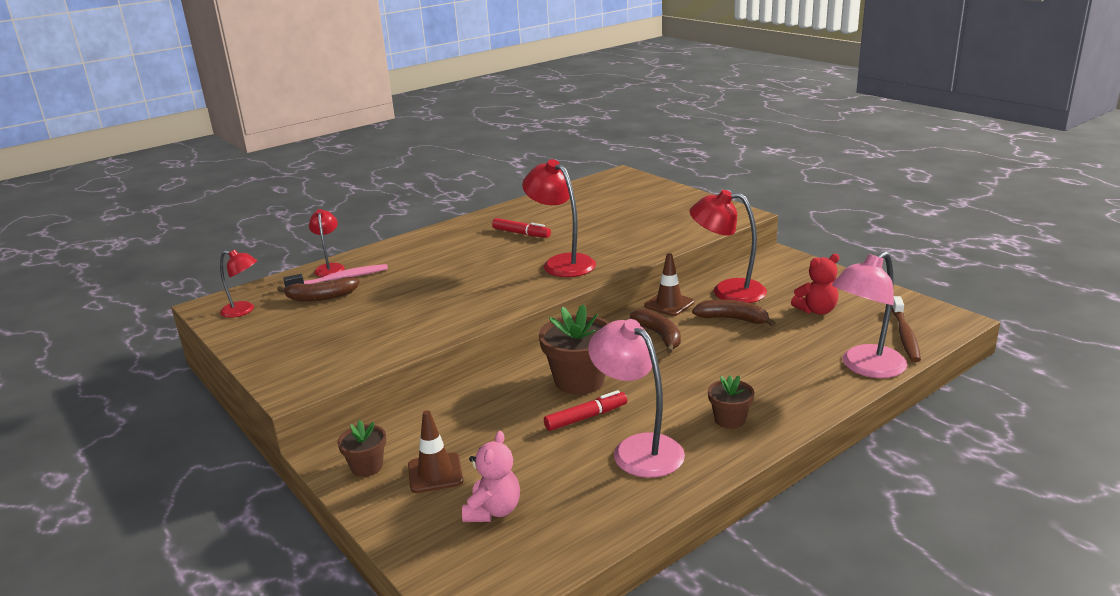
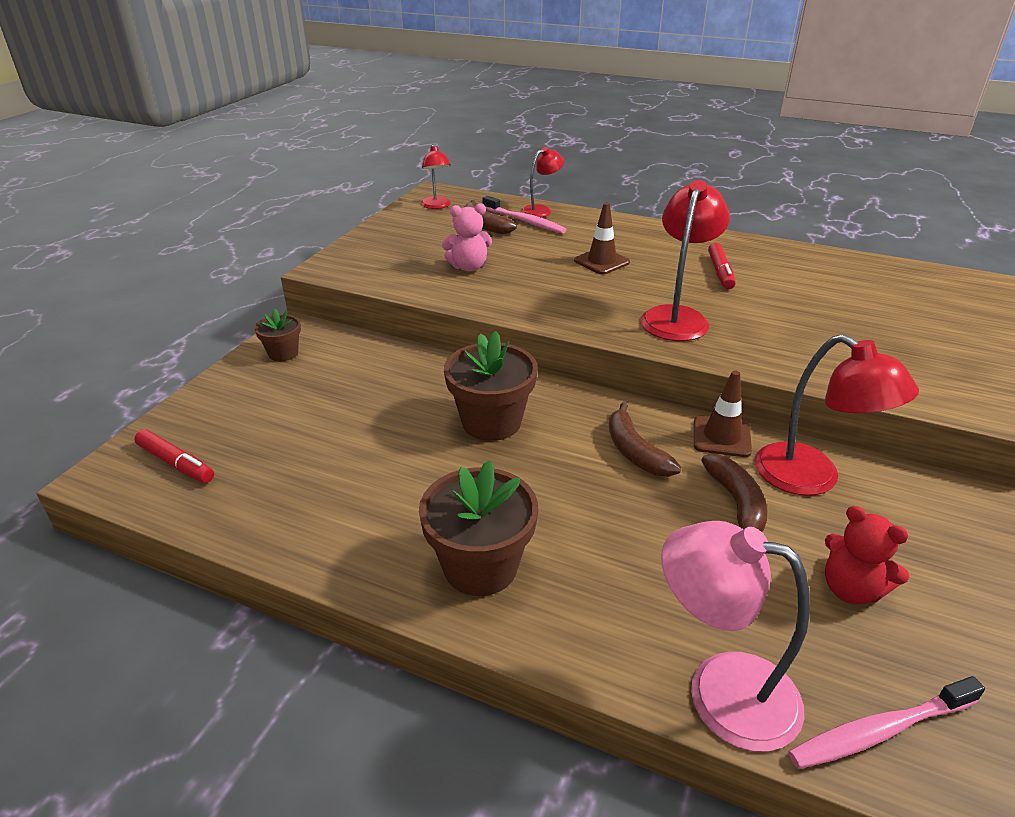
camera: 60 degrees right, 10 degrees up
(435, 473) = (286, 390): brown traffic cone -> brown traffic cone (601, 261)
(493, 511) = (240, 442): pink teddy bear -> pink teddy bear (468, 267)
(586, 417) = (422, 449): red marker -> red marker (176, 463)
(638, 448) = (381, 505): pink lamp -> none
(659, 336) = (635, 451): brown banana -> brown banana turned 120 degrees clockwise
(727, 291) = (812, 478): red lamp -> red lamp turned 150 degrees clockwise
(729, 419) = (480, 566): brown flower pot -> brown flower pot, size x1.80
(905, 335) = (879, 731): brown toothbrush -> pink toothbrush

